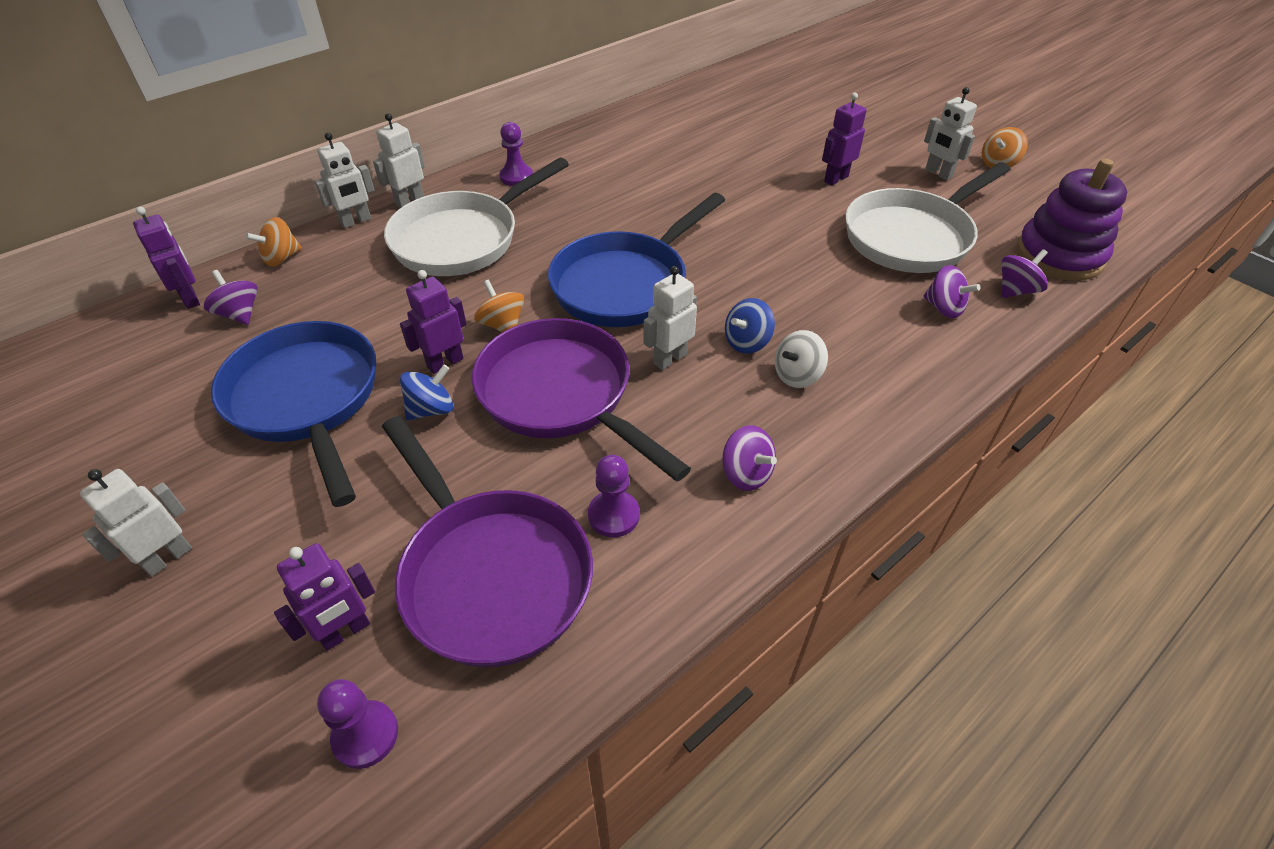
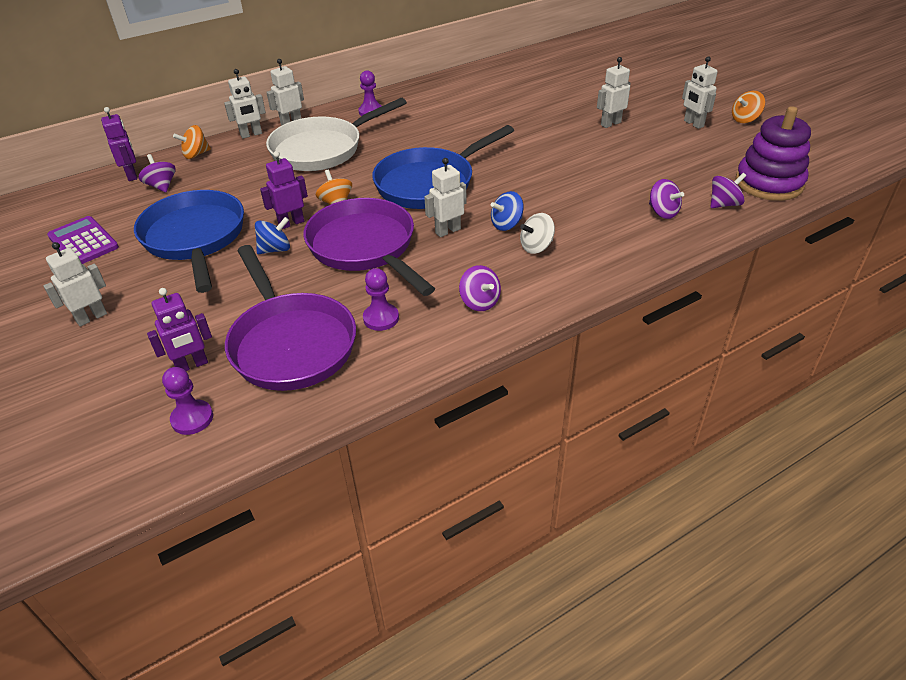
camera: 10 degrees right, 5 degrees down
(133, 420) = (83, 242): none -> purple calculator
(835, 179) = (610, 123): purple robot -> white robot
(912, 237) = (656, 165): white pan -> none

